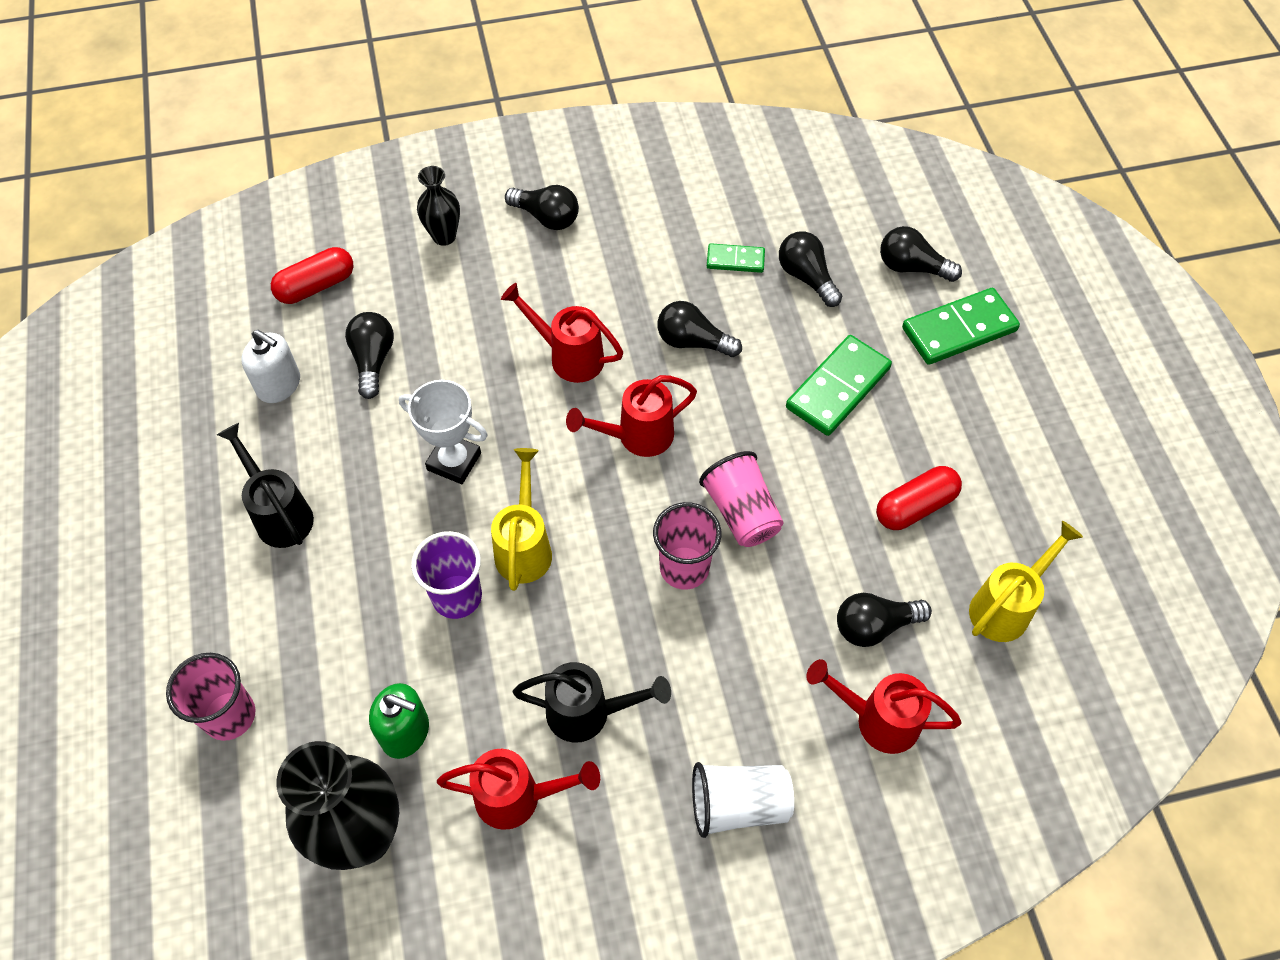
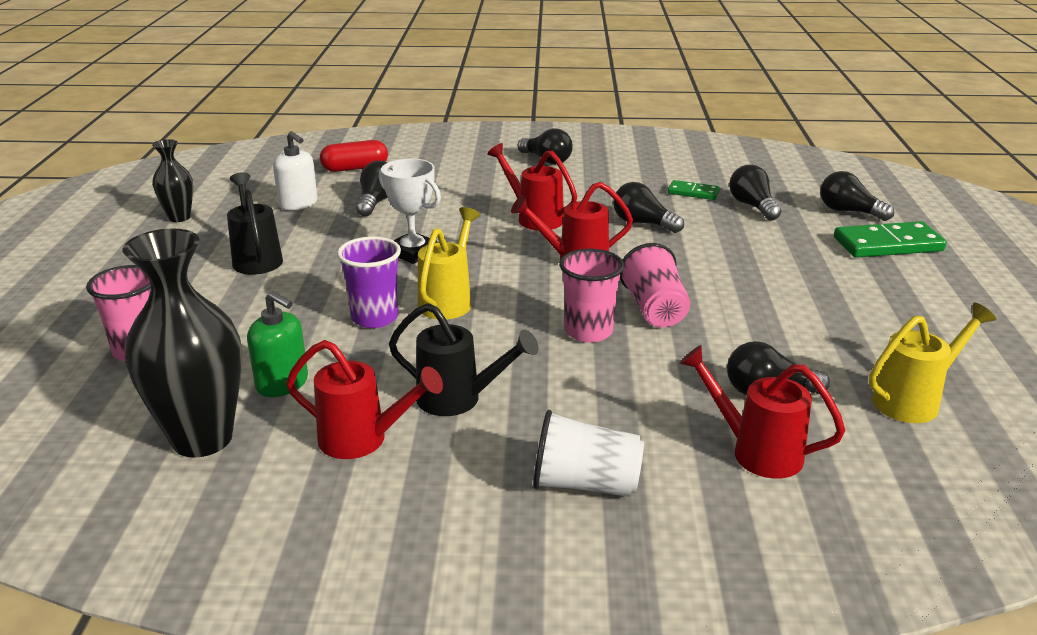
camera: 15 degrees right, 30 degrees down
(444, 236) = (463, 159): black vase -> black vase (179, 217)
(837, 388) = (766, 259): green domino -> none
(915, 506) = (826, 329): red capsule -> none

